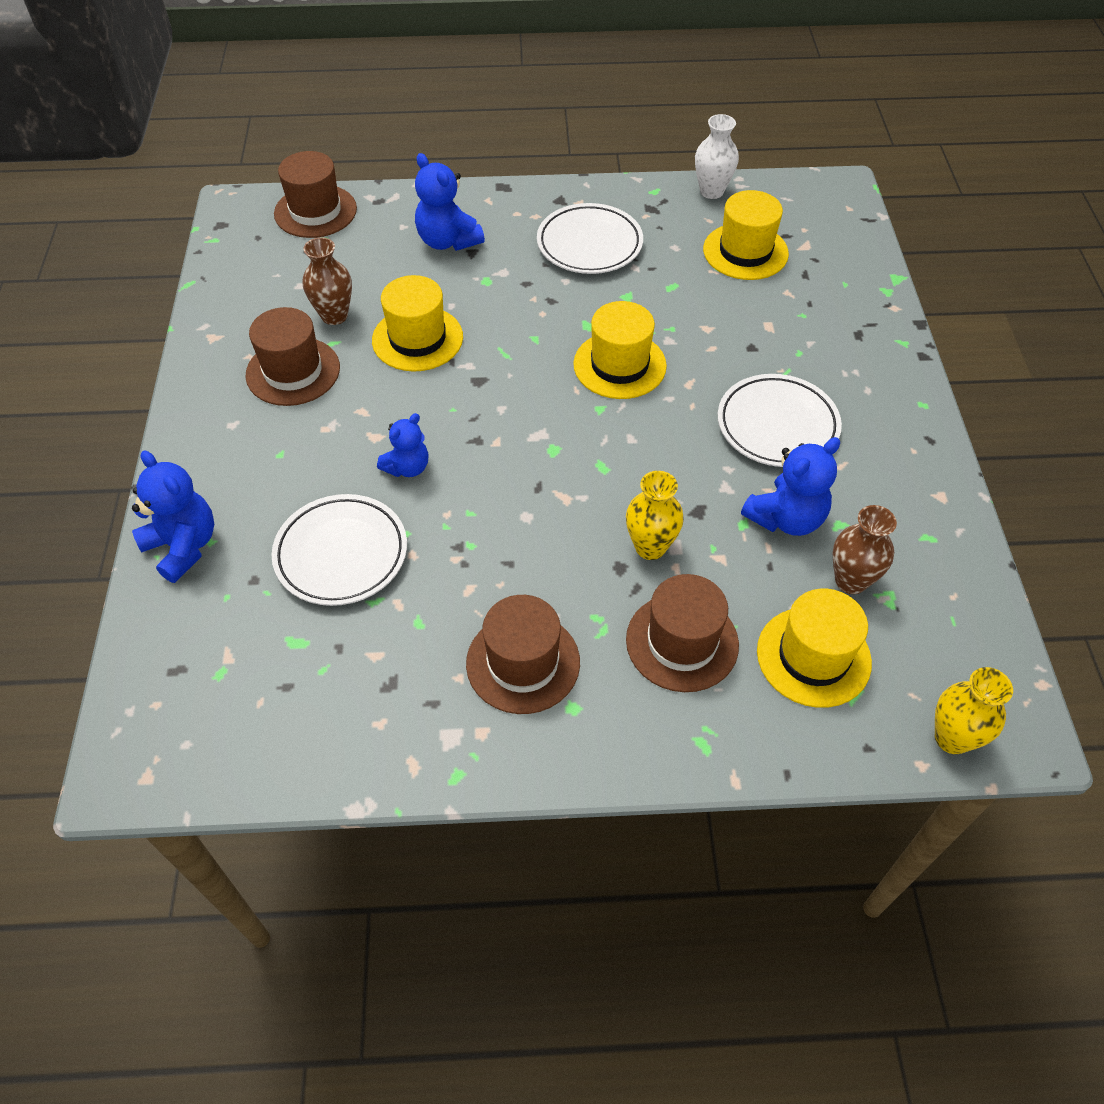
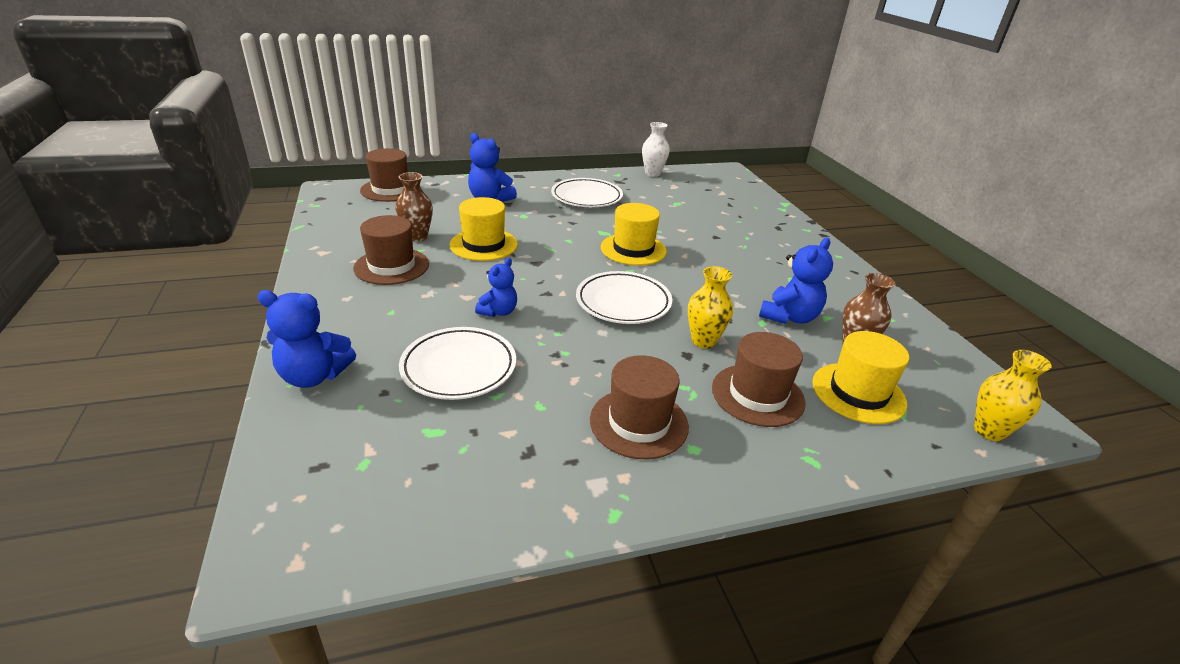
camera: 15 degrees left, 20 degrees down
(183, 546) = (314, 376): blue teddy bear -> blue teddy bear turned 150 degrees clockwise
(745, 251) = (687, 196): yellow hat -> none
(777, 425) = (754, 271): white plate -> white plate (623, 302)

